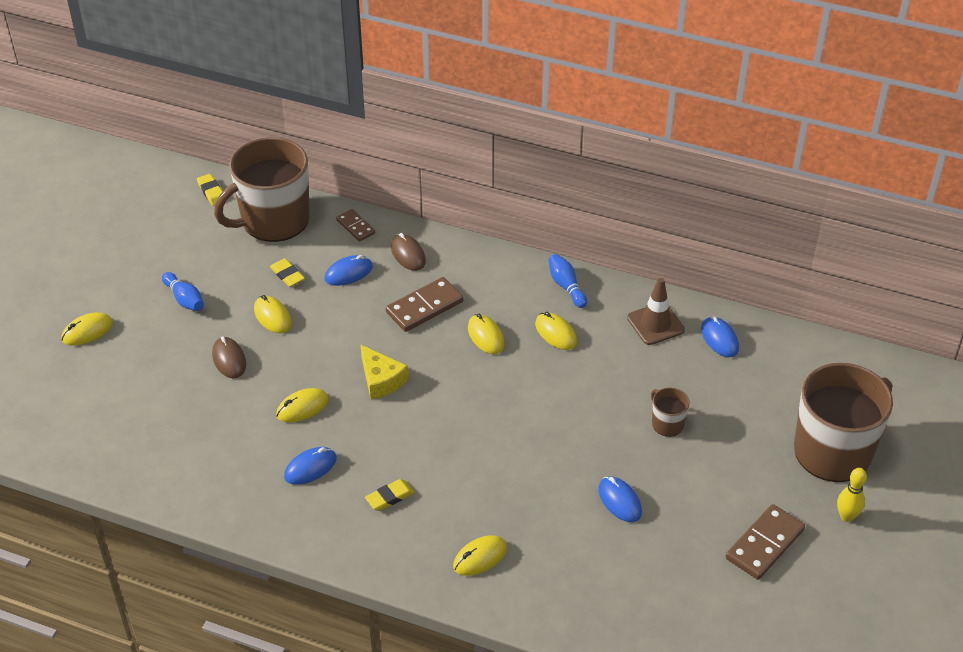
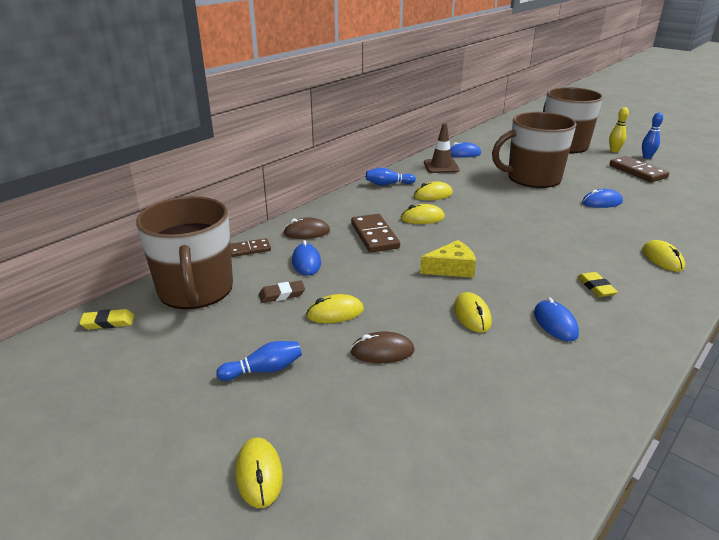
camera: 70 degrees left, 15 degrees down
(287, 275) = (282, 295): yellow eraser -> brown eraser
(667, 423) = (532, 178): brown mug -> brown mug, size x2.36
(842, 559) = (647, 157): none -> blue bowling pin

